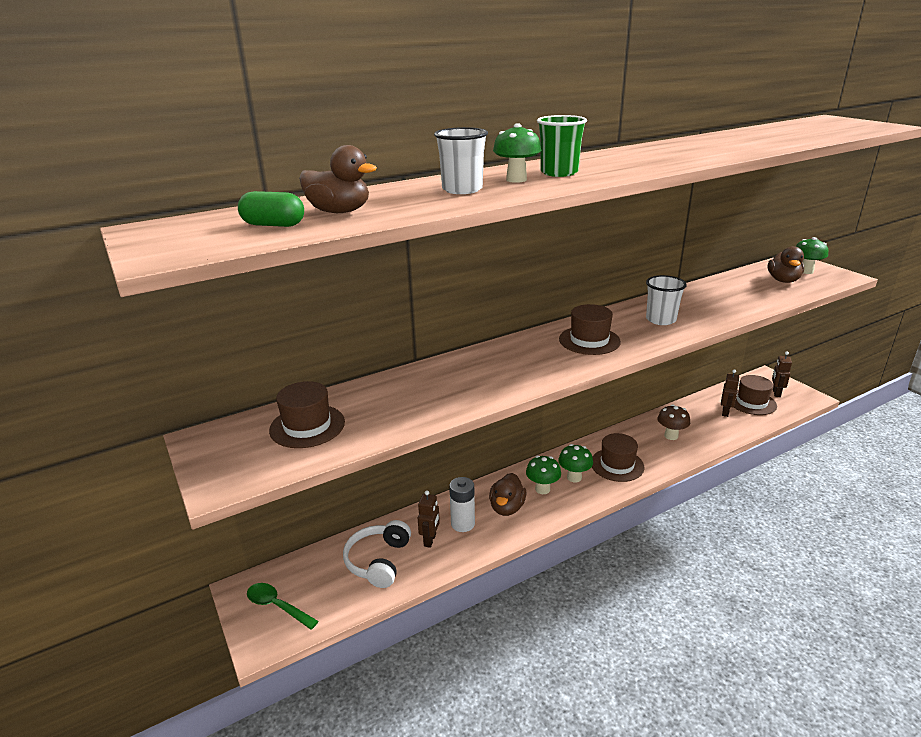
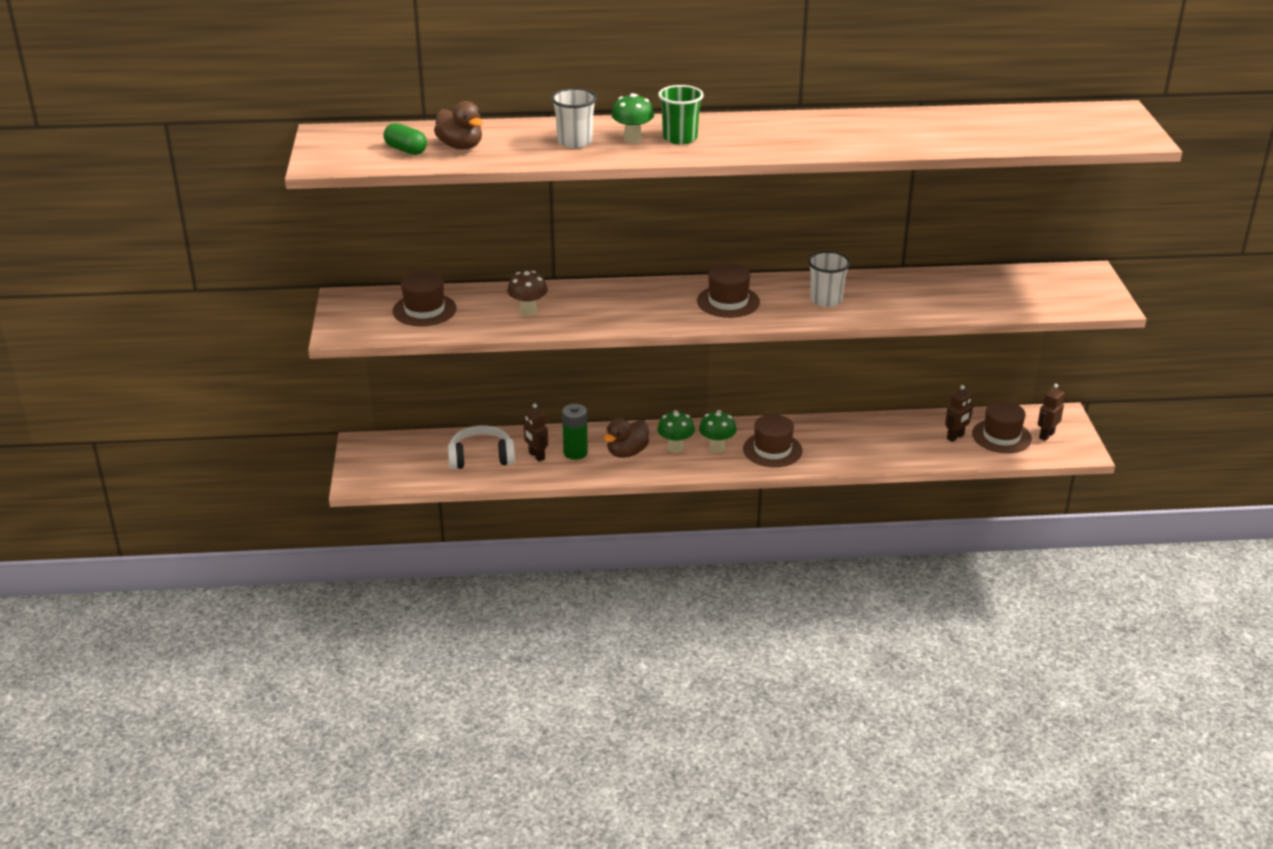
camera: 25 degrees right, 5 degrees up
(277, 606) = (381, 463): green spoon -> none
(378, 561) = (481, 457): white headphones -> white headphones turned 45 degrees clockwise
(430, 540) = (536, 456): brown robot -> brown robot turned 105 degrees clockwise
(462, 524) = (575, 453): white battery -> green battery
(671, 436) = (862, 441): brown mushroom -> brown mushroom (528, 311)
(783, 280) = (1029, 292): brown duck -> none
(806, 271) = (1076, 288): green mushroom -> none

